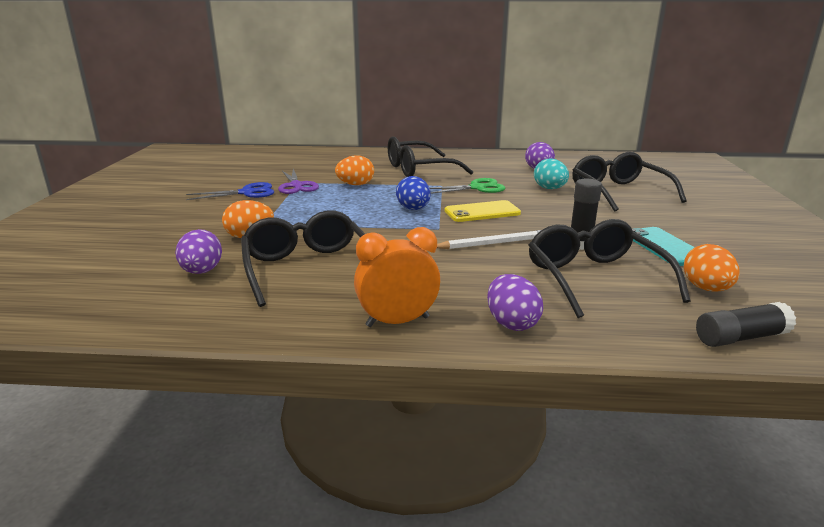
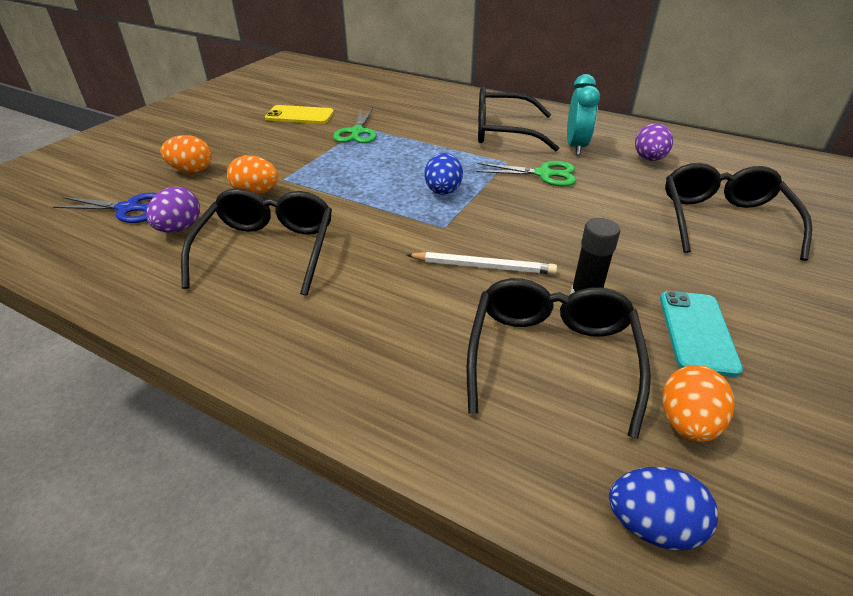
camera: 25 degrees right, 15 degrees up
(247, 193) = (304, 133): blue scissors -> blue scissors (128, 208)
(296, 186) = (357, 132): purple scissors -> green scissors
(355, 185) = (415, 142): orange egg -> orange egg (192, 170)
(397, 321) = (283, 350): orange clock -> none
(482, 170) = (576, 147): none -> turquoise clock
(482, 212) = (514, 214): yellow phone -> yellow phone (299, 115)
(511, 323) = (391, 394): purple egg -> none
(549, 189) = (633, 194): turquoise egg -> none
(740, 337) = (652, 525): black glue stick -> blue egg

